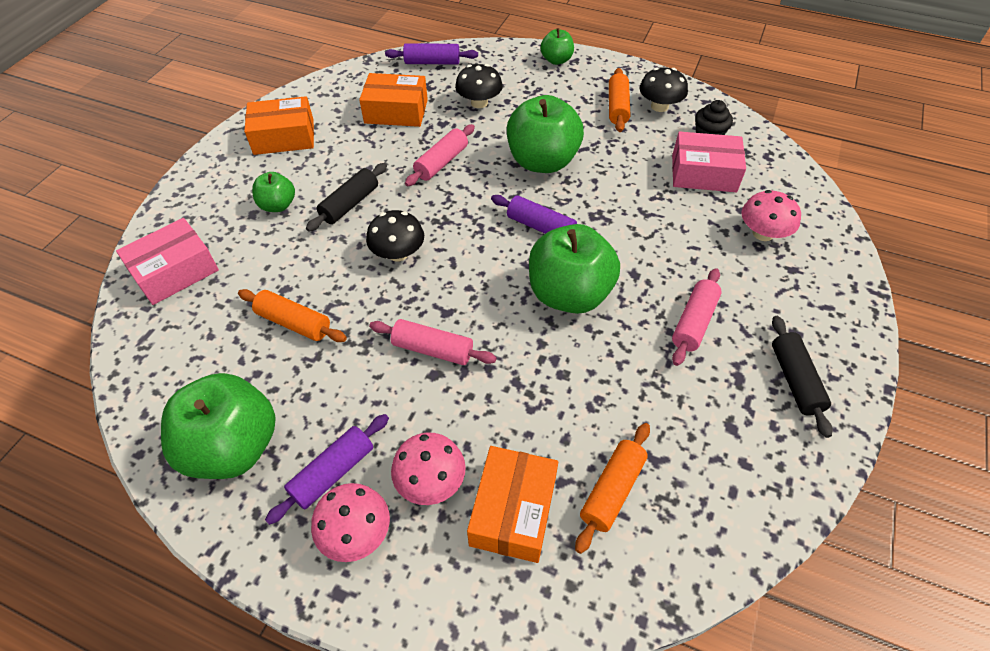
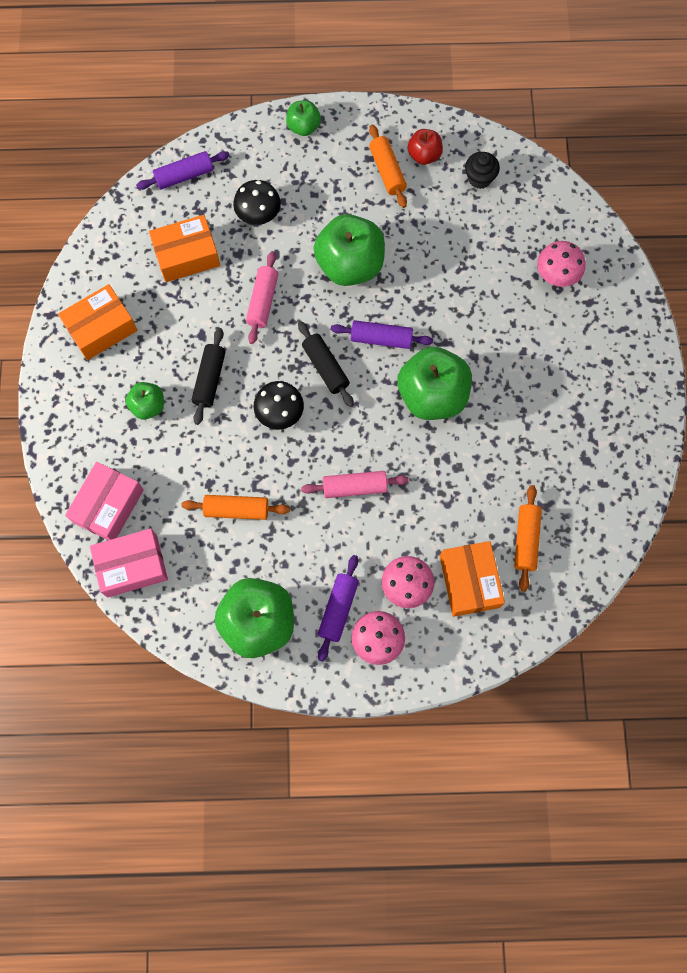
camera: 25 degrees left, 20 degrees up
(659, 106) = (424, 155): black mushroom -> red apple
(694, 322) = (533, 383): pink rolling pin -> none
(703, 173) = (490, 225): pink box -> pink box (132, 566)
(795, 380) = (617, 404): black rolling pin -> black rolling pin (325, 367)

